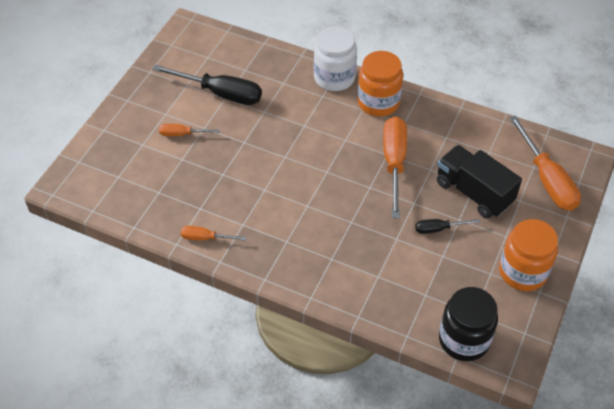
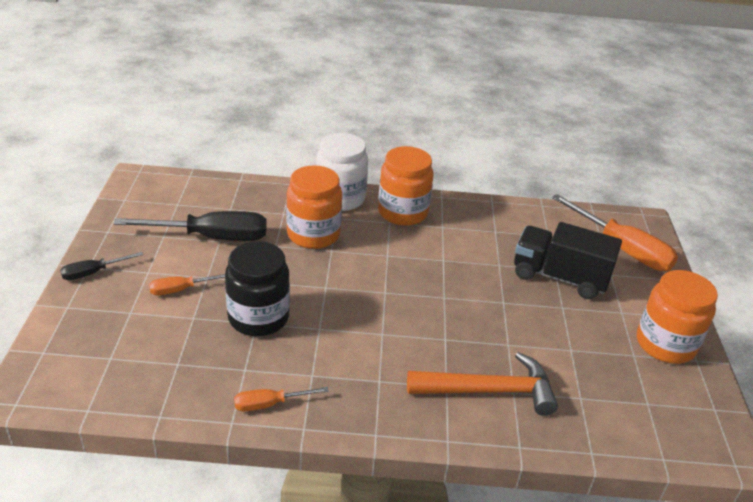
camera: 25 degrees left, 15 degrees down
(297, 108) = (313, 234): none -> orange jar
(361, 270) = (490, 390): none -> orange hammer
(394, 163) = (456, 267): orange screwdriver -> none
(439, 229) = (548, 322): black screwdriver -> black screwdriver (93, 273)
(464, 340) = (657, 437): black jar -> black jar (258, 317)

